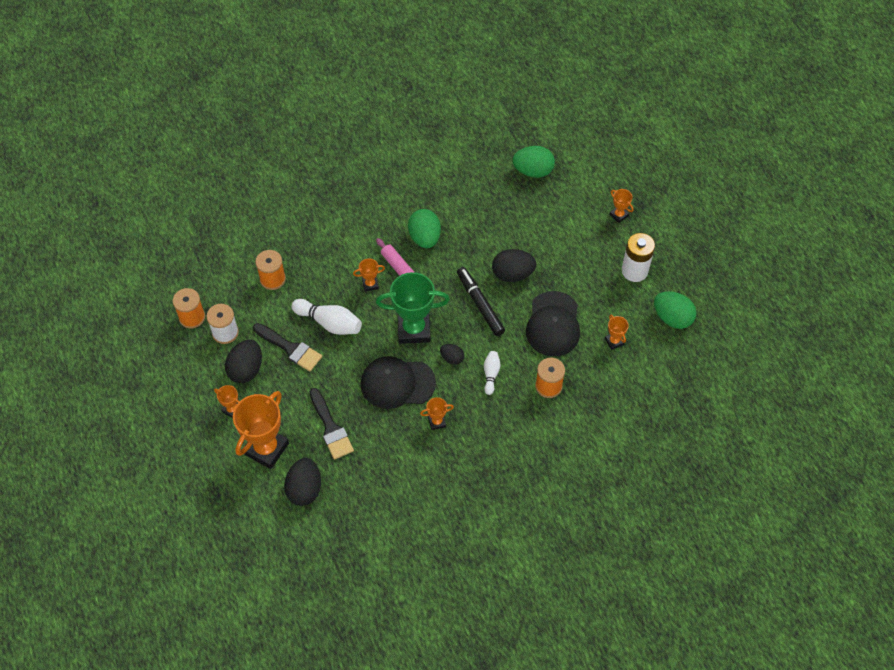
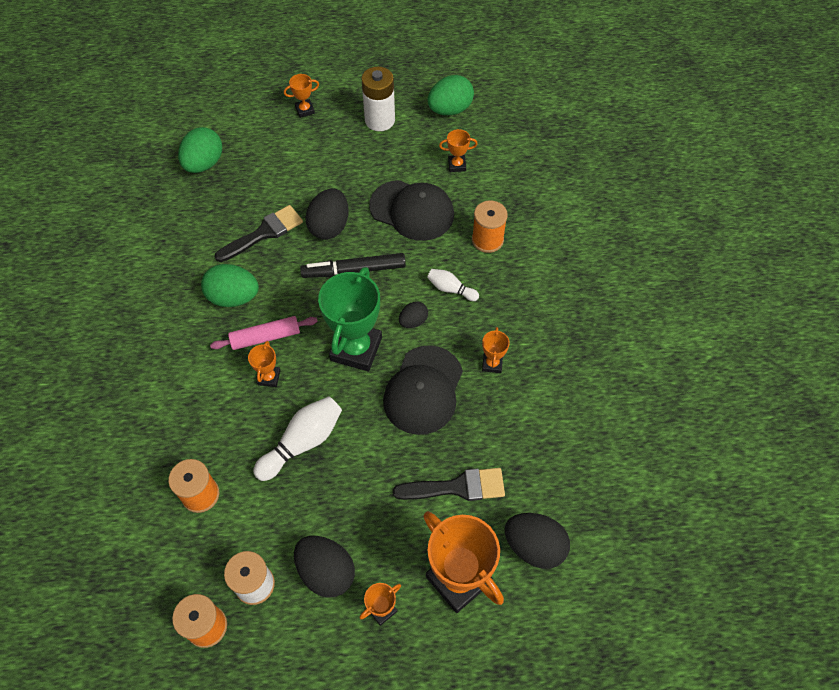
camera: 70 degrees left, 0 degrees up
(290, 348) = (319, 503): black brush -> black brush (264, 233)

